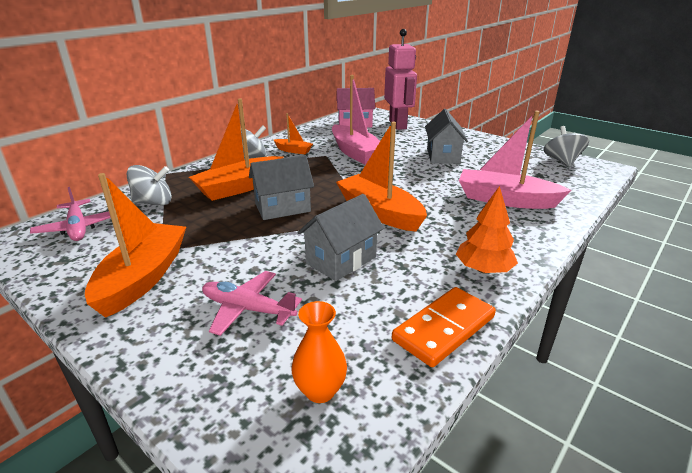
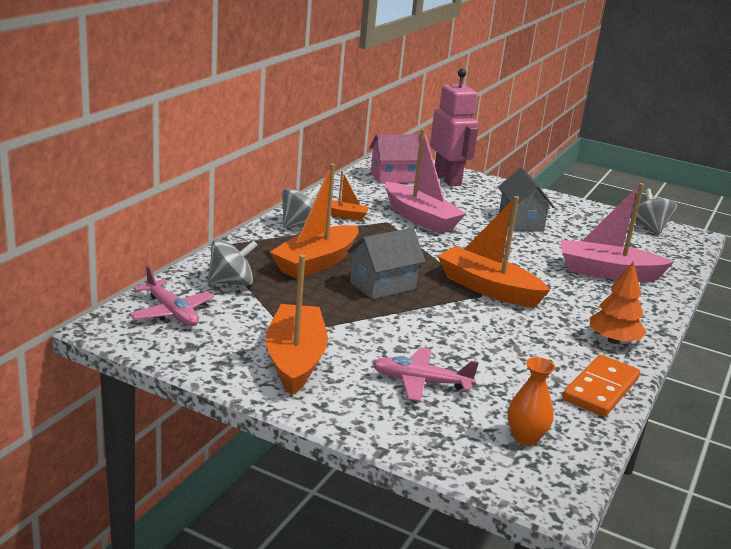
camera: 15 degrees left, 5 degrees down
(341, 260) = (478, 337): grey house -> none

